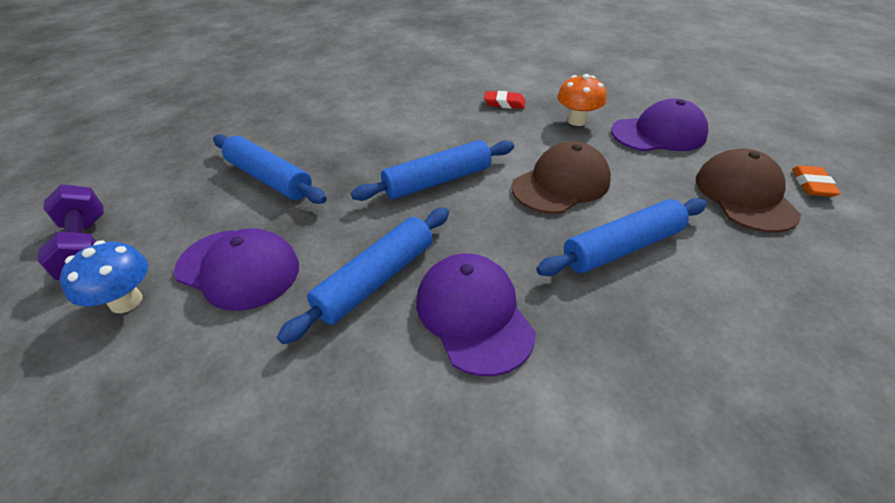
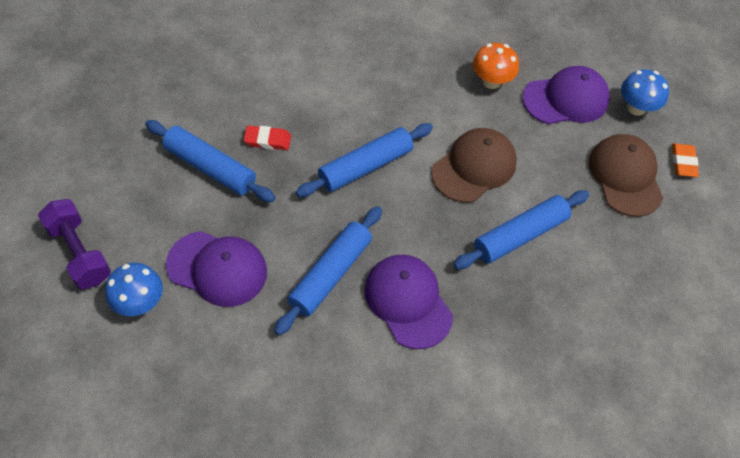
camera: 10 degrees left, 15 degrees up
(504, 103) = (420, 55): red eraser -> red eraser (267, 140)
(739, 141) = (636, 108): none -> blue mushroom

